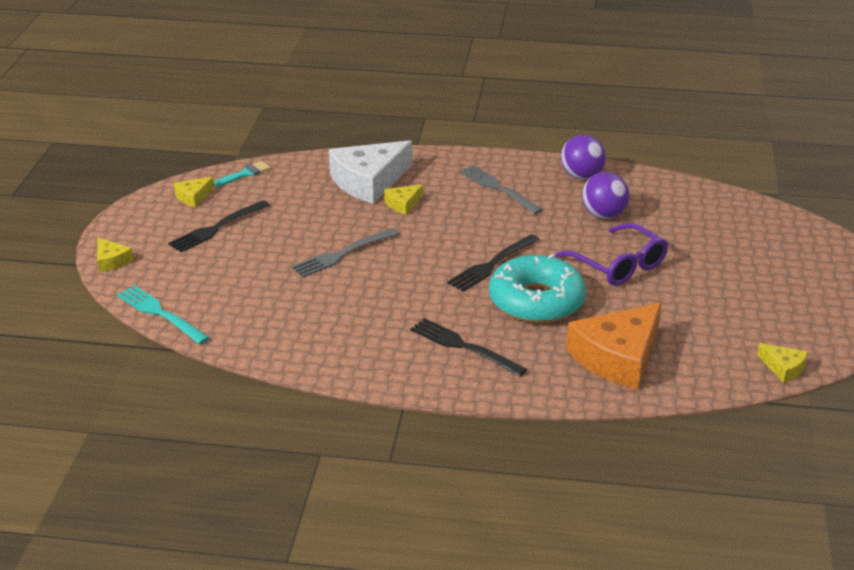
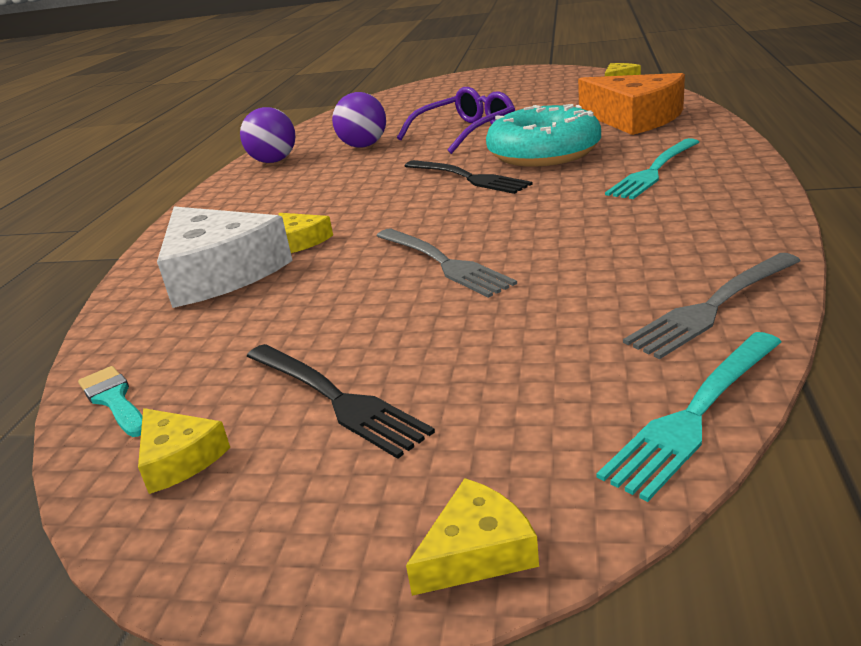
camera: 85 degrees left, 5 degrees down
(464, 347) = (654, 171): black fork -> turquoise fork
(498, 188) = (283, 193): grey fork -> grey fork (713, 306)

